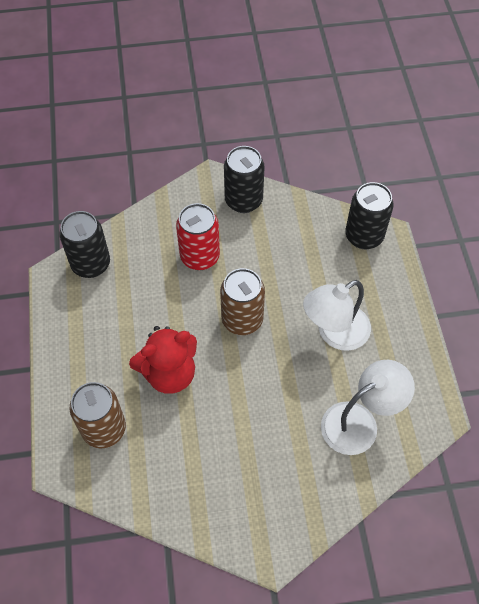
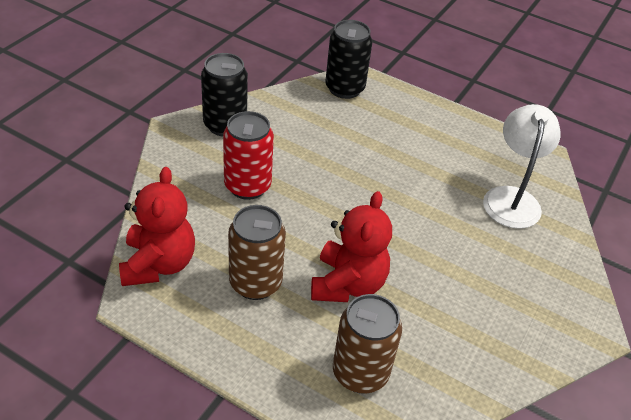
camera: 55 degrees left, 15 degrees down
(91, 264) = (158, 264): black can -> red teddy bear
(242, 320) = (344, 202): brown can -> brown can (255, 283)
(334, 333) = (416, 159): white lamp -> none

